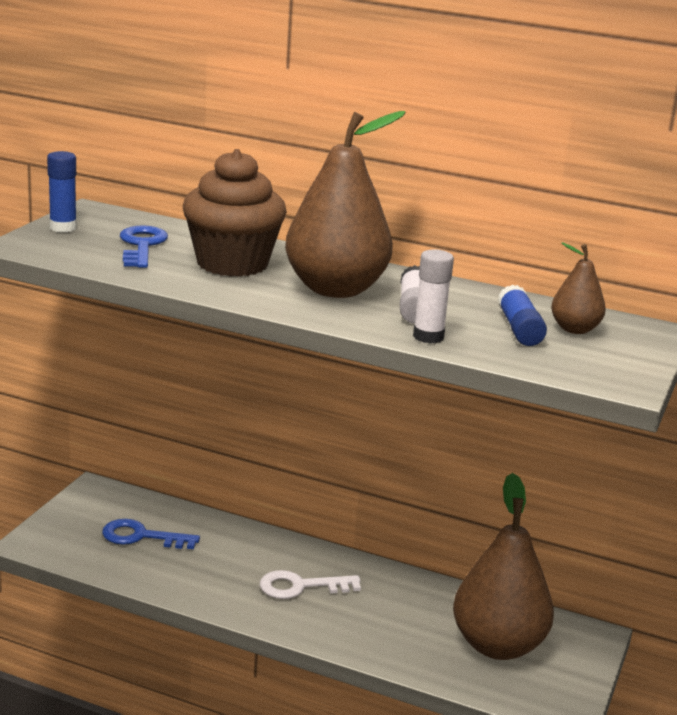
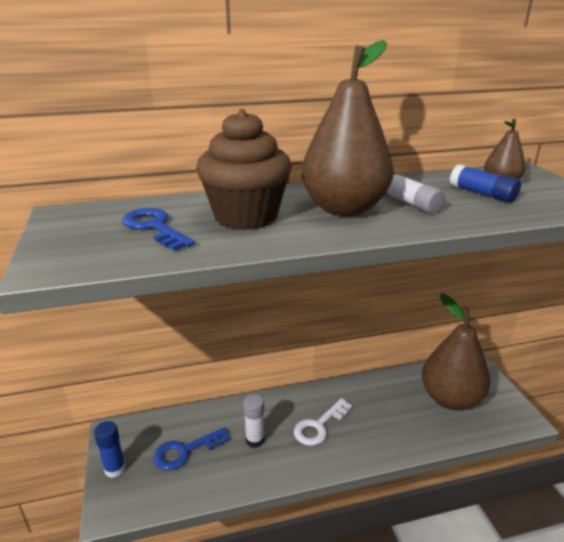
camera: 35 degrees left, 5 degrees up
(63, 228) = (60, 236): blue glue stick -> blue glue stick (115, 469)
(428, 337) = (460, 219): white glue stick -> white glue stick (255, 440)

